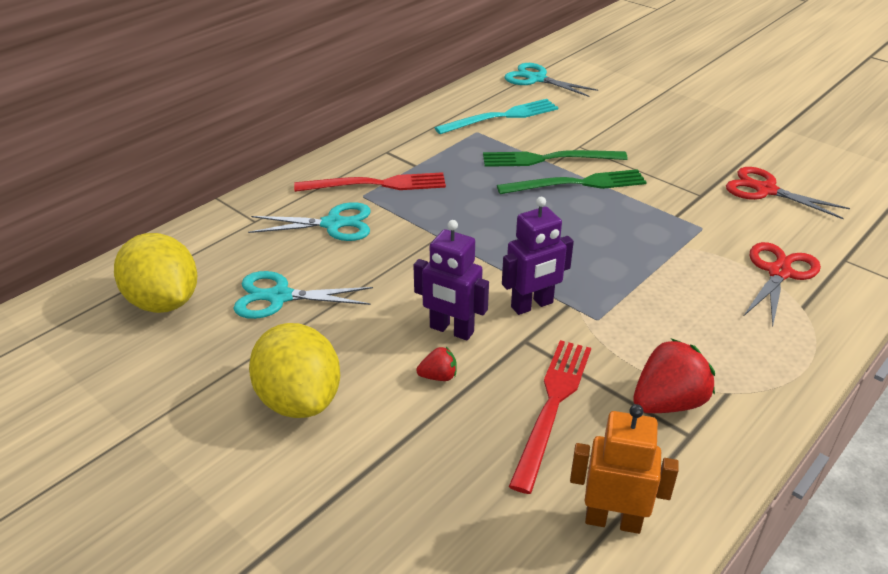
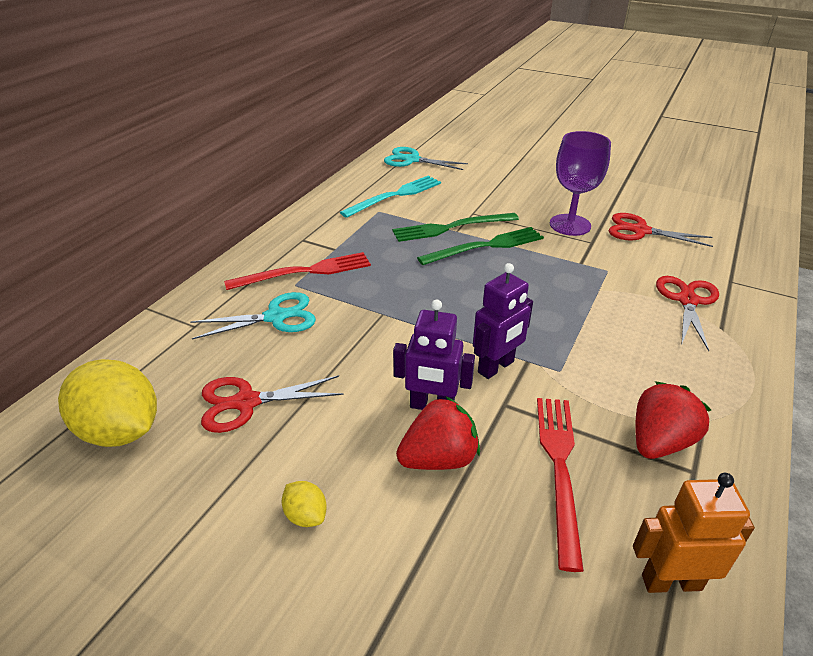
camera: 15 degrees left, 0 degrees up
(279, 297) = (246, 402): turquoise scissors -> red scissors
(299, 400) = (306, 515): yellow lemon -> yellow lemon, size x0.44
(438, 376) = (439, 458): red strawberry -> red strawberry, size x1.99
(684, 173) = (570, 225): none -> purple goblet

